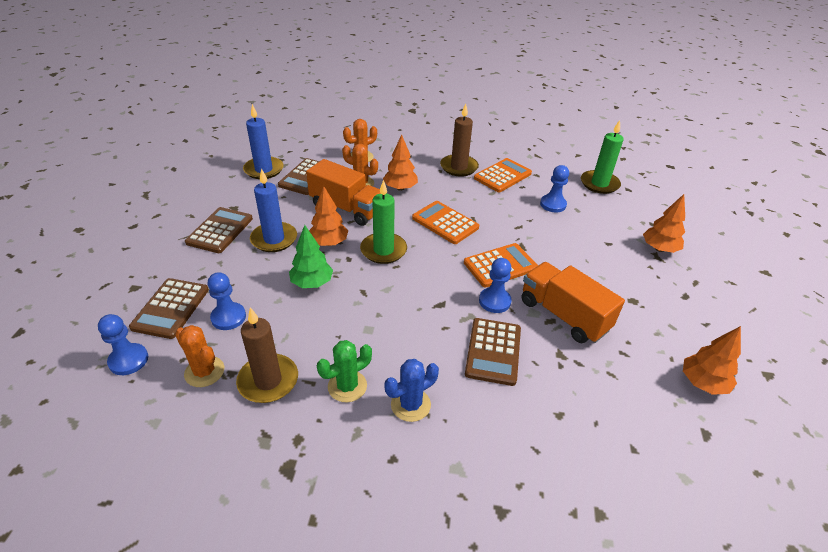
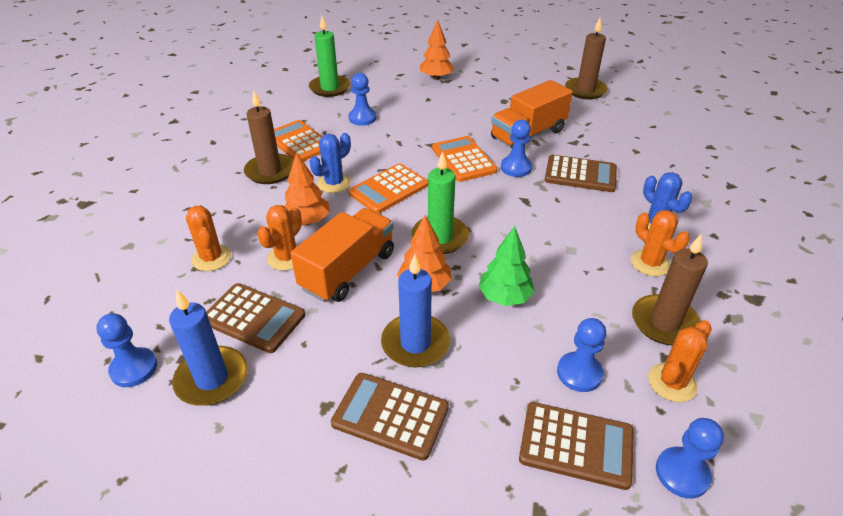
camera: 85 degrees left, 0 degrees up
(276, 147) = (134, 368): none -> blue pawn
(347, 386) = (650, 263): green cactus -> orange cactus
(448, 196) = (334, 183): none -> blue cactus
(702, 383) = (585, 90): orange tree -> brown candle

